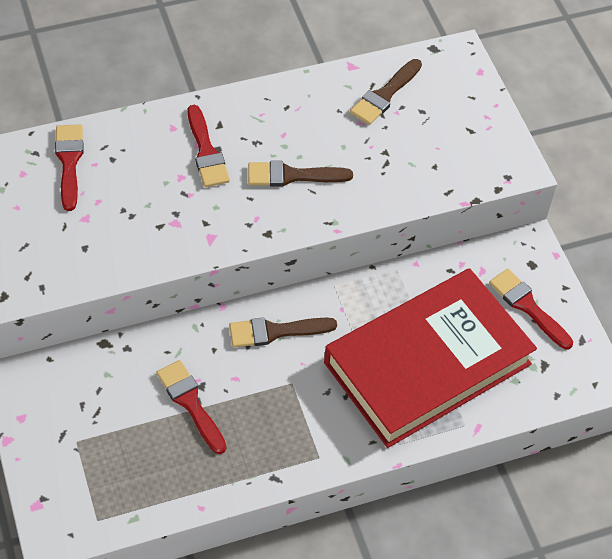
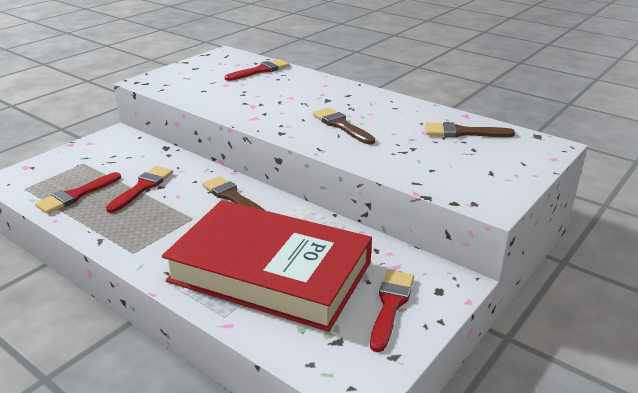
camera: 60 degrees right, 25 degrees down
(206, 152) = (320, 98): red brush -> red brush (76, 195)

